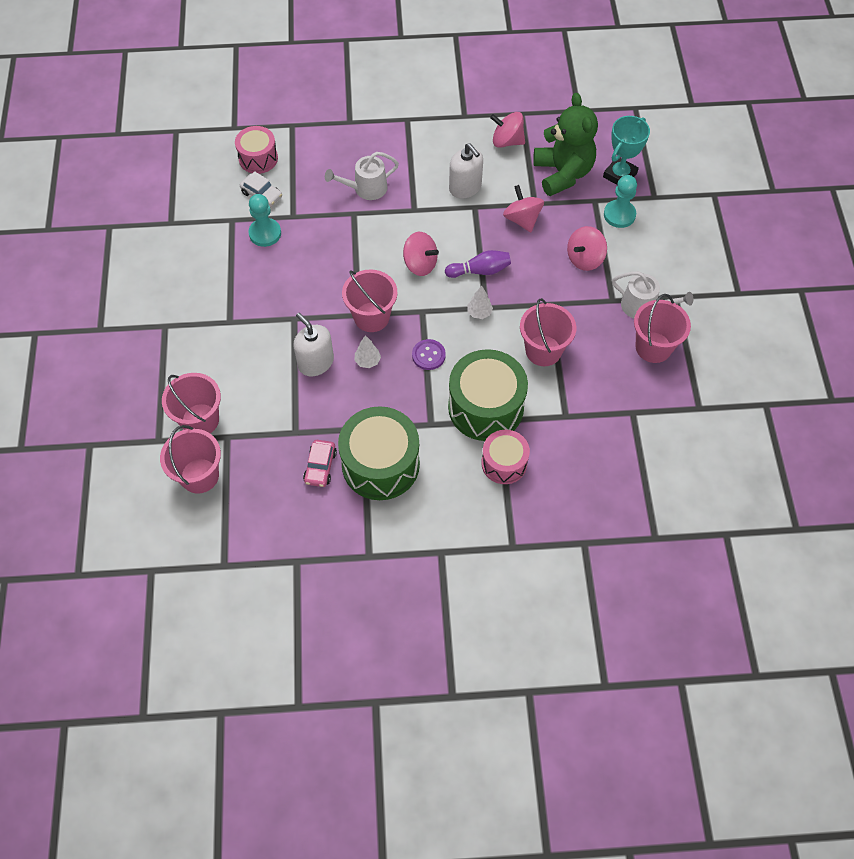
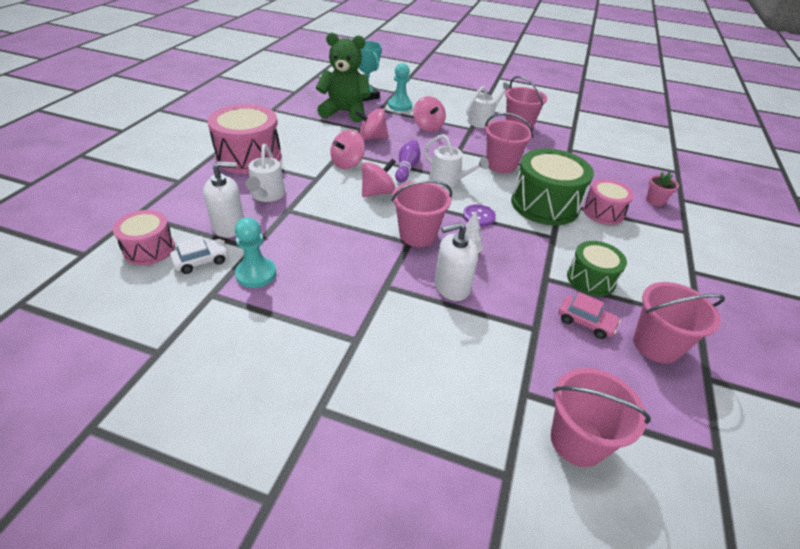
camera: 70 degrees left, 20 degrees down
(200, 420) = (490, 414): pink bucket -> pink bucket (656, 345)
(380, 464) = (591, 279): green drum -> green drum, size x0.59
(417, 145) = (249, 157): none -> pink drum
(465, 187) = (317, 150): white soap dispenser -> white soap dispenser (229, 226)
(479, 313) = (448, 180): white tree -> white watering can
(507, 141) = (291, 121): pink spinning top -> pink spinning top (347, 163)
(562, 514) = (655, 201): none -> pink flower pot

